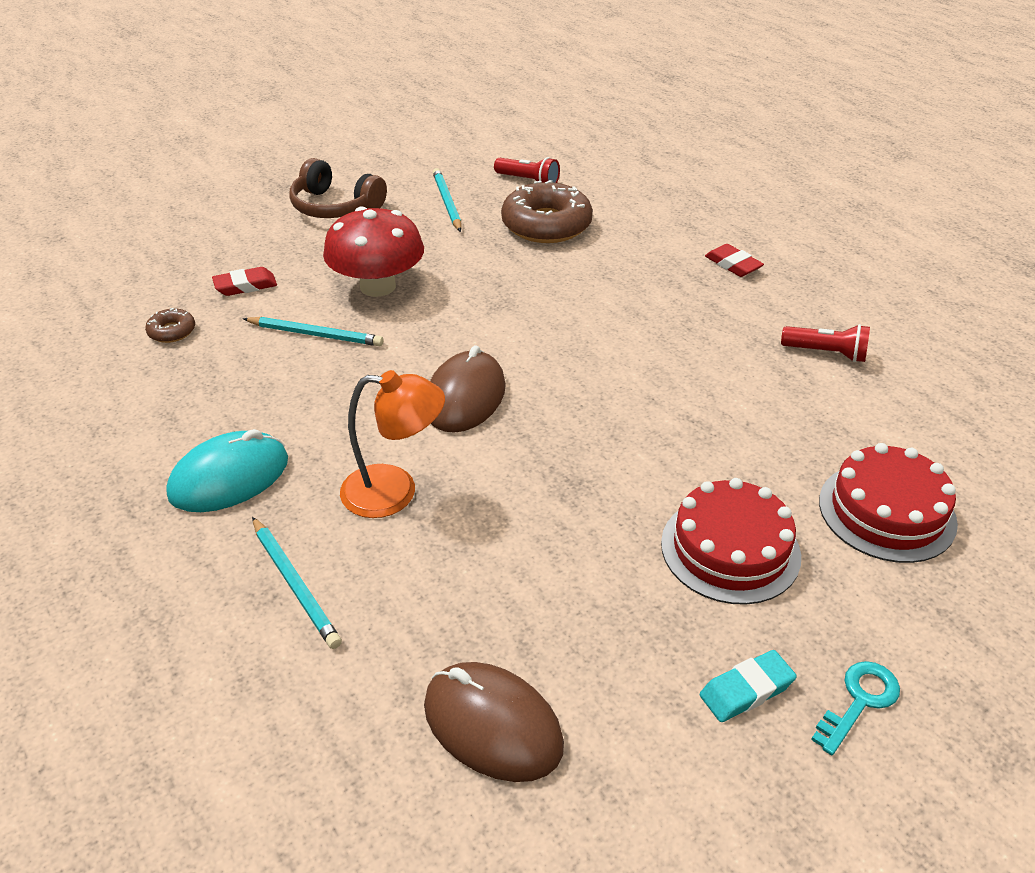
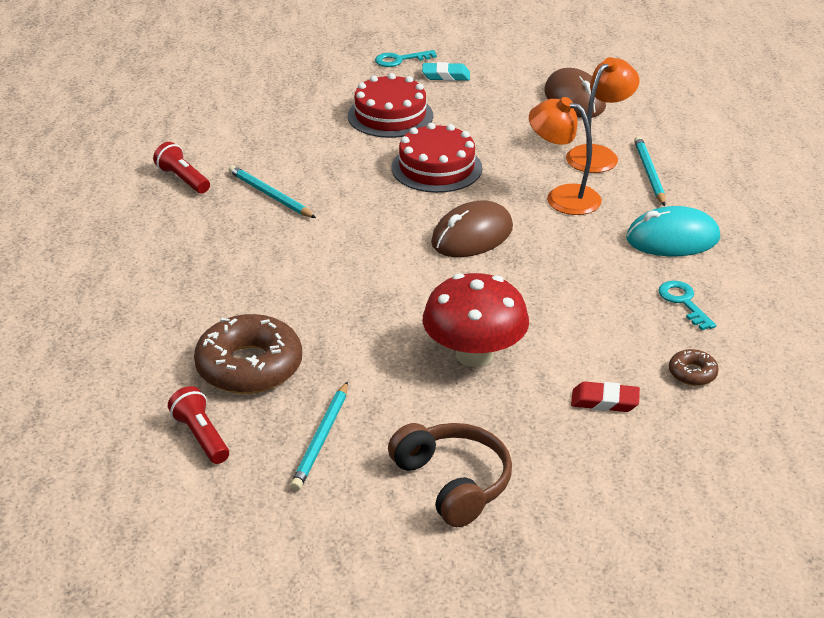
camera: 150 degrees left, 5 degrees down
(196, 398) = (683, 302): none -> turquoise key
(315, 334) = (560, 325): turquoise pencil -> turquoise pencil (270, 195)
(385, 593) = (598, 155): none -> orange lamp
(733, 265) = (141, 263): red eraser -> none
(887, 511) = (284, 103): red cake -> red cake (436, 168)

